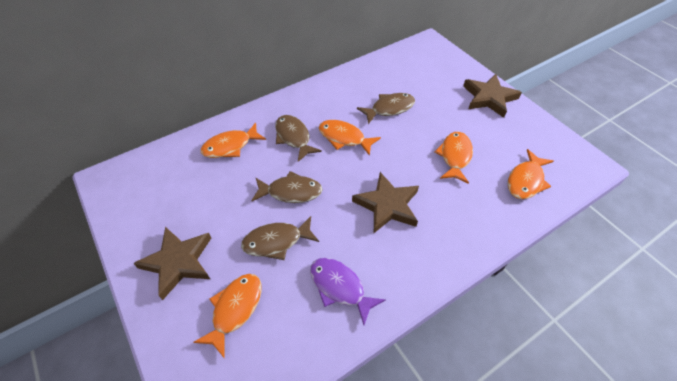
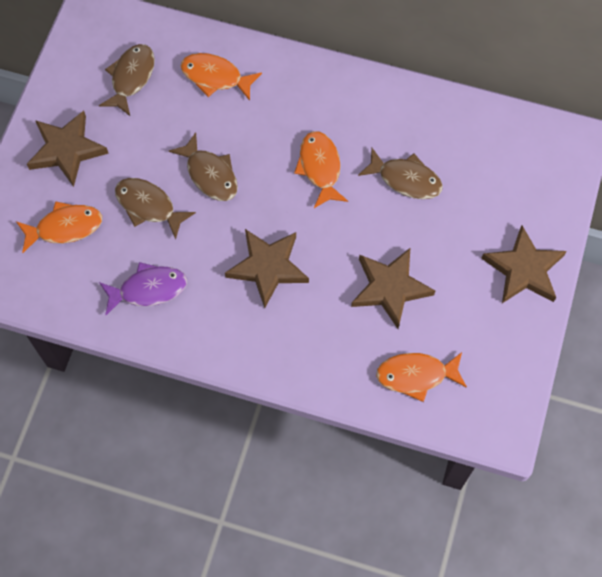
camera: 50 degrees right, 15 degrees up
(294, 137) = (278, 122): brown fish -> brown fish (131, 78)
(340, 287) = (148, 289): purple fish -> purple fish turned 75 degrees clockwise
(455, 156) = (390, 288): orange fish -> brown star

